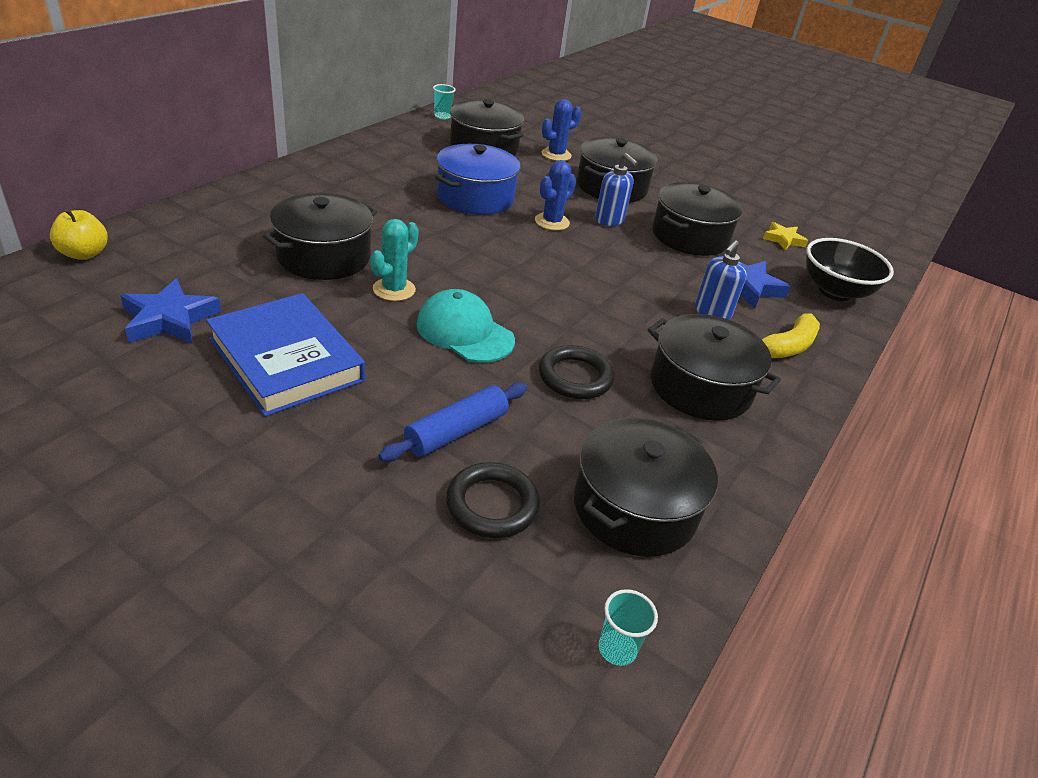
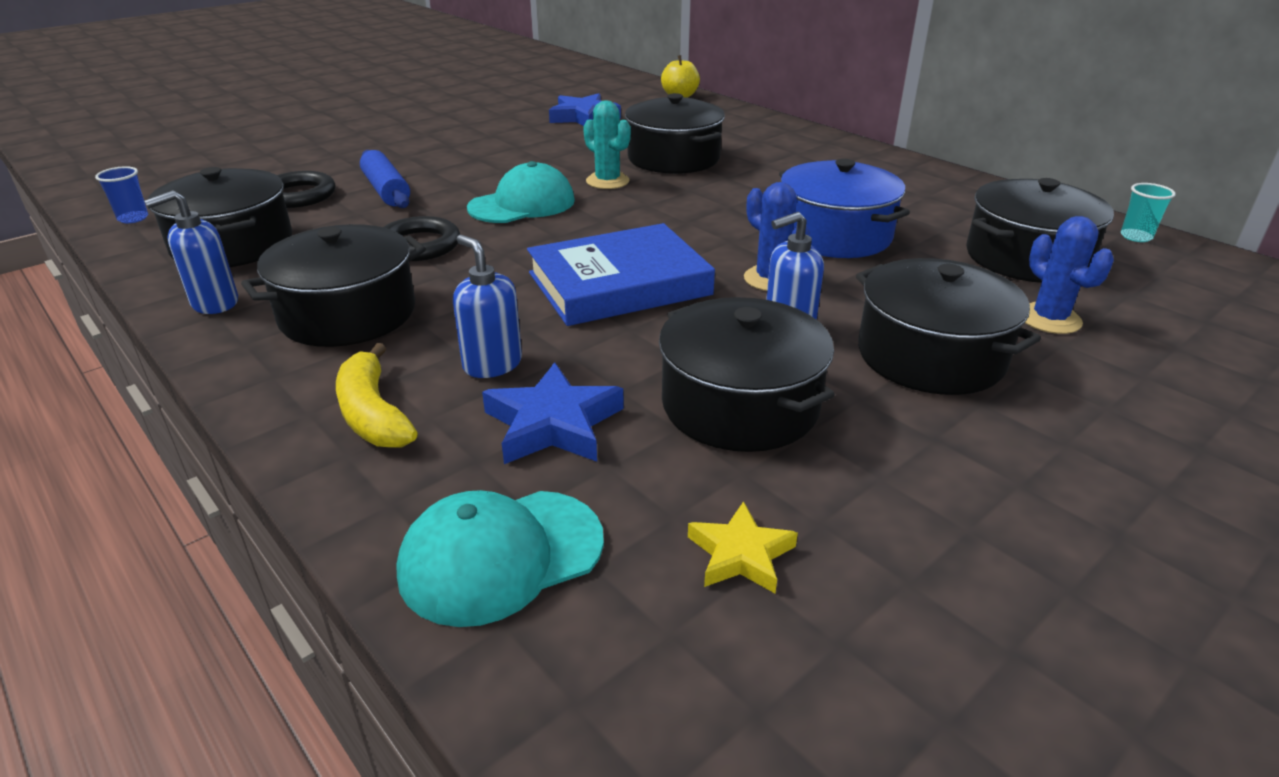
camera: 110 degrees right, 5 degrees down
(286, 360) = (515, 145): blue book -> blue book (619, 284)
(617, 649) = (133, 218): turquoise cup -> blue cup
(735, 469) = (214, 303): none -> blue soap dispenser
(835, 291) = (501, 556): black bowl -> turquoise cap

